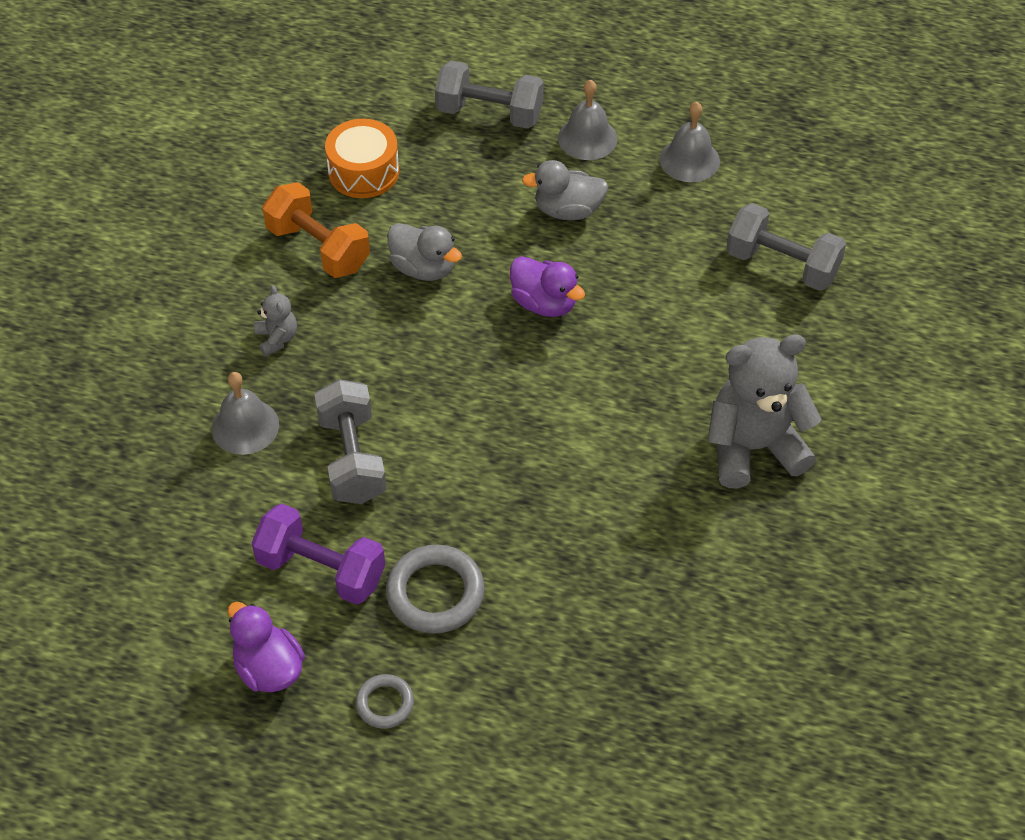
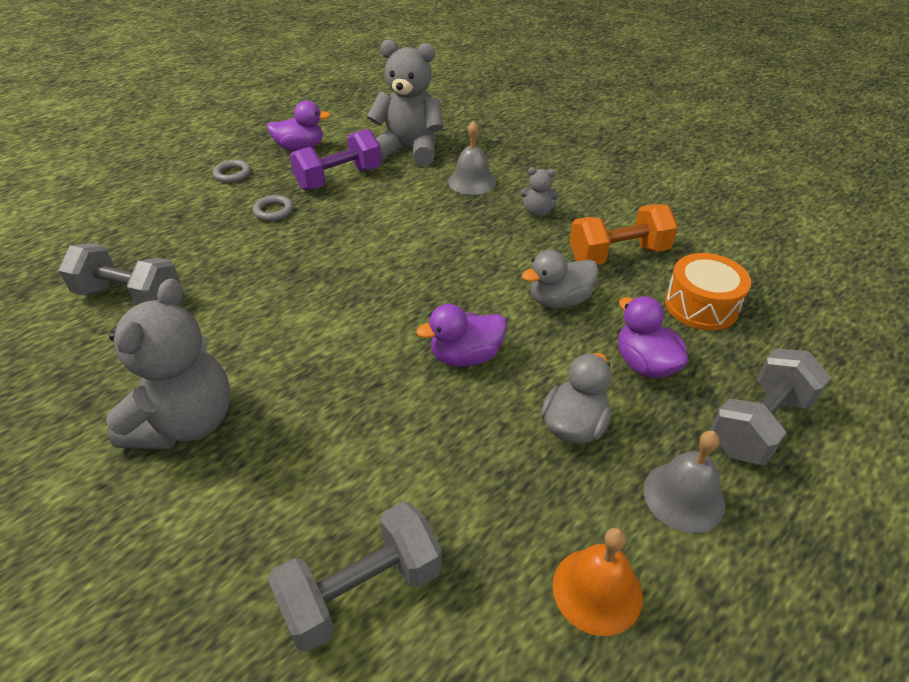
camera: 120 degrees right, 10 degrees down
(200, 533) = (409, 150): none -> grey teddy bear
(352, 458) = (406, 212): grey dumbbell -> grey dumbbell (130, 297)
(435, 593) = (273, 211): grey ring -> grey ring, size x0.57
(469, 189) = (644, 364): none -> purple duck
(689, 160) = (597, 590): grey bell -> orange bell

